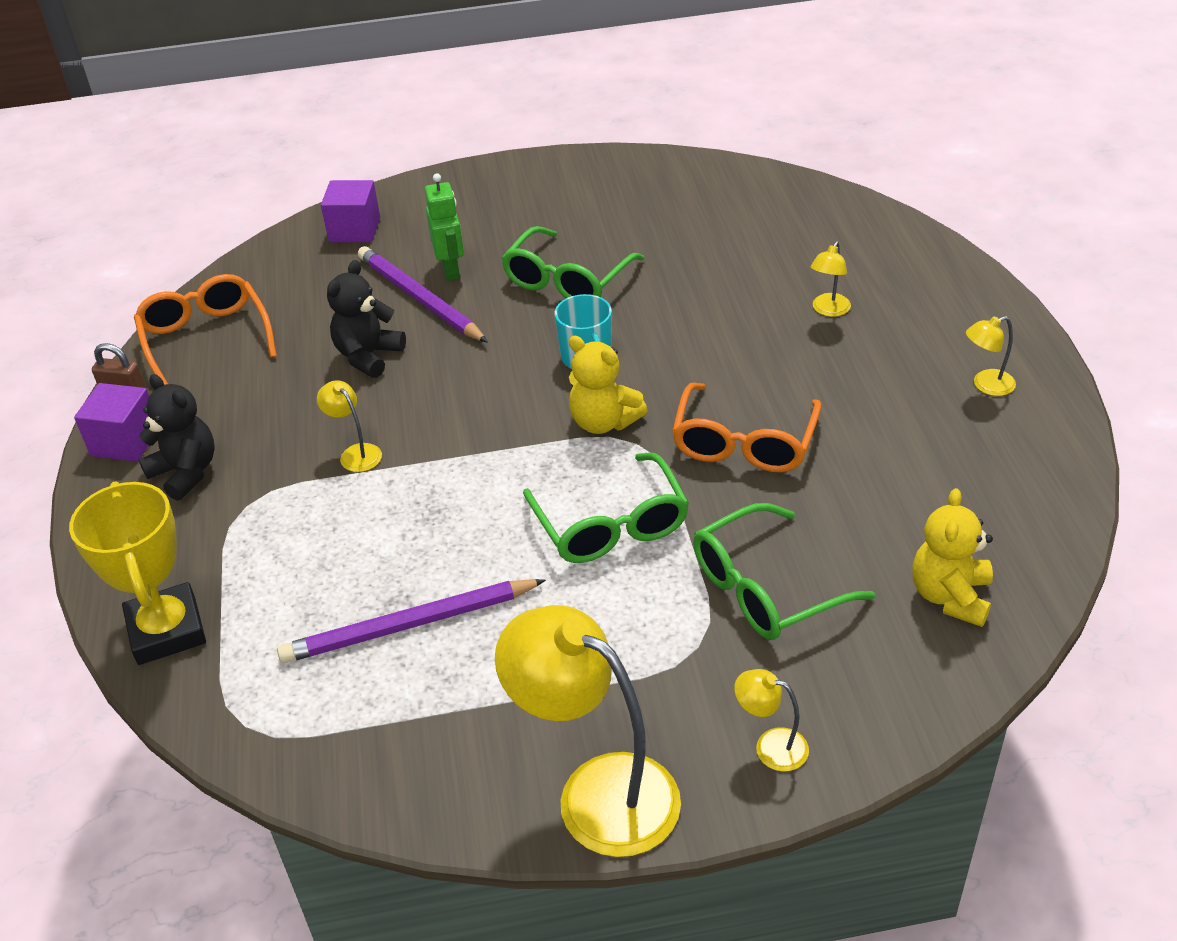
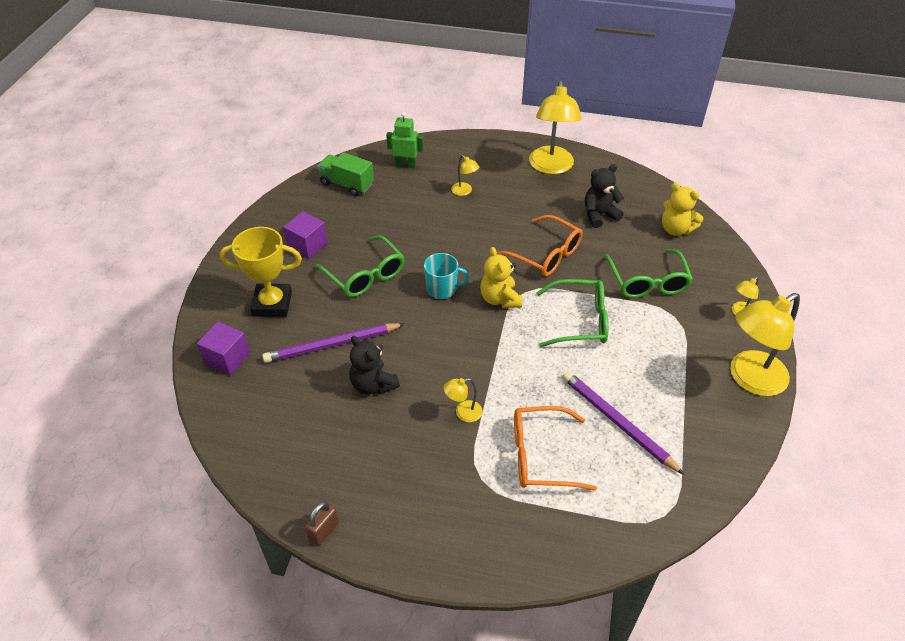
camera: 70 degrees left, 5 degrees up
(125, 441) = (376, 539): purple cube -> purple cube (307, 245)
(167, 630) = (573, 543): yellow trophy -> yellow trophy (272, 304)
(186, 472) = (430, 507): black teddy bear -> black teddy bear (599, 215)
(206, 338) = (290, 469): orange glasses -> orange glasses (541, 456)
(409, 625) = (617, 422): purple pencil -> purple pencil turned 135 degrees clockwise
(451, 269) = (313, 322): green robot -> green robot (406, 165)
(603, 422) = (500, 299): yellow teddy bear -> yellow teddy bear turned 105 degrees clockwise
(745, 199) = (347, 184): none -> green truck
(986, 385) = (551, 167): yellow lamp -> yellow lamp, size x2.24

